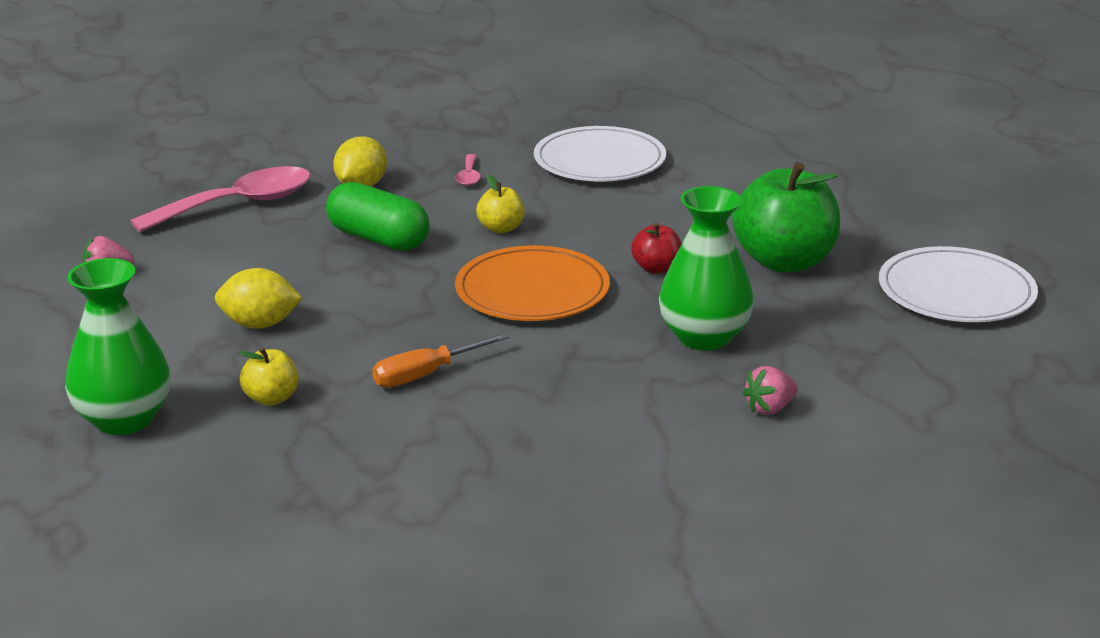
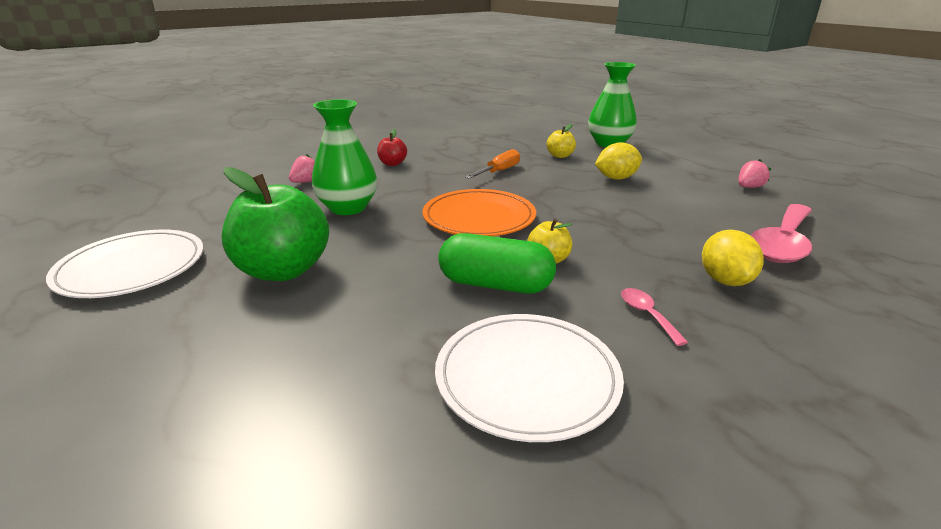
camera: 160 degrees right, 0 degrees up
(378, 239) = (630, 234): green capsule -> green capsule (495, 284)
(656, 268) = (396, 246): red apple -> red apple (392, 163)

